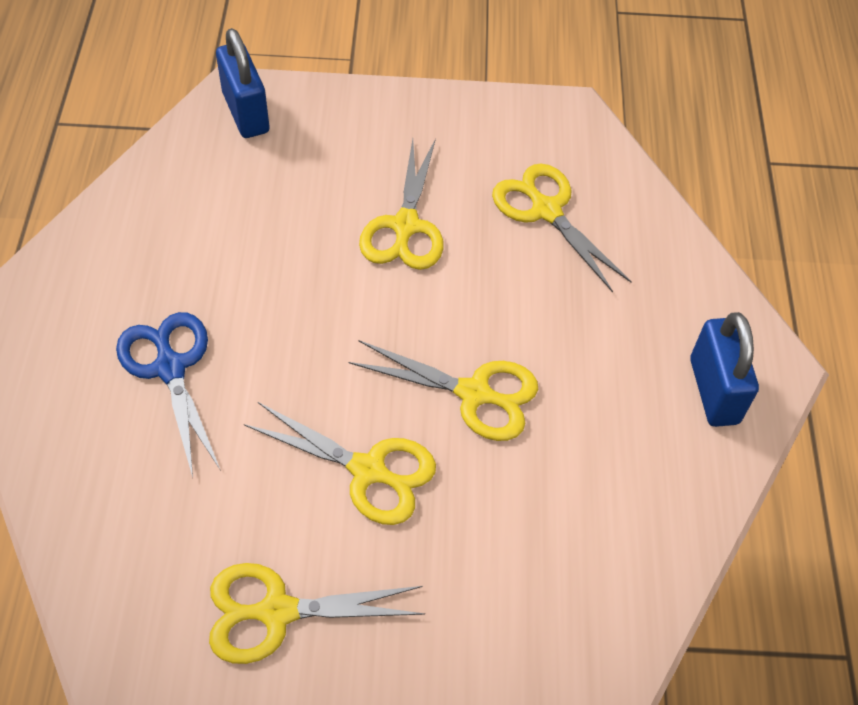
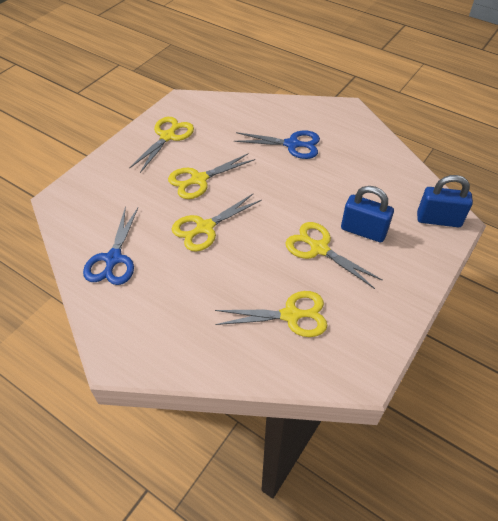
camera: 125 degrees right, 5 degrees down
(636, 486) = (113, 259): none -> blue scissors
(714, 391) = (127, 320): blue padlock -> blue padlock (363, 231)

